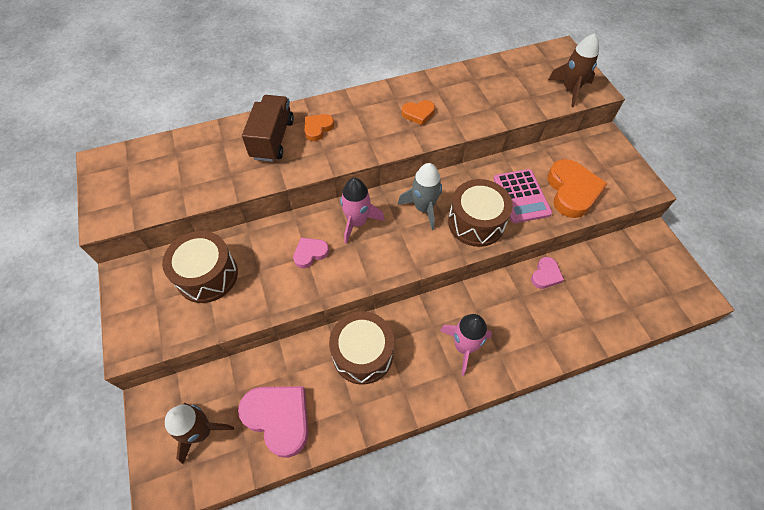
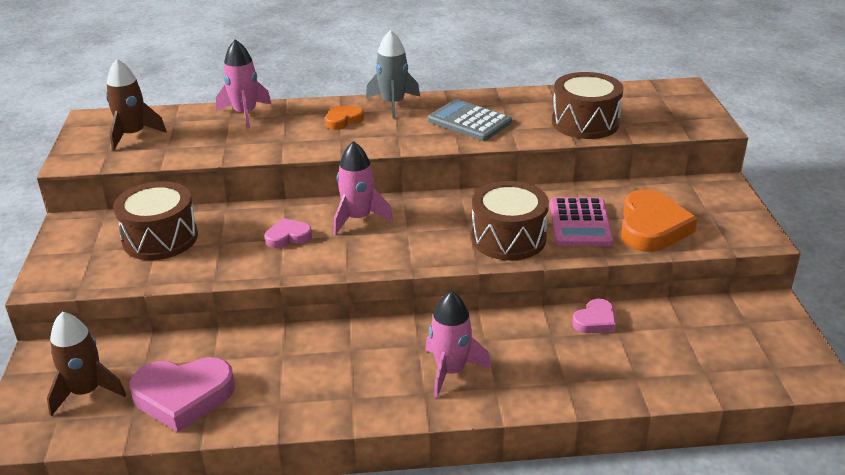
camera: 15 degrees right, 25 degrees down
(233, 133) = (245, 113): none -> pink rocket
(272, 139) = (287, 123): brown truck -> none
(279, 418) = (183, 396): pink heart -> pink heart turned 120 degrees clockwise
(363, 354) = (315, 356): brown drum -> brown drum (585, 123)
(418, 114) = (469, 121): orange heart -> grey calculator
(423, 208) = (447, 217): grey rocket -> grey rocket (393, 103)
(570, 89) = (676, 121): brown rocket -> brown rocket (133, 135)

